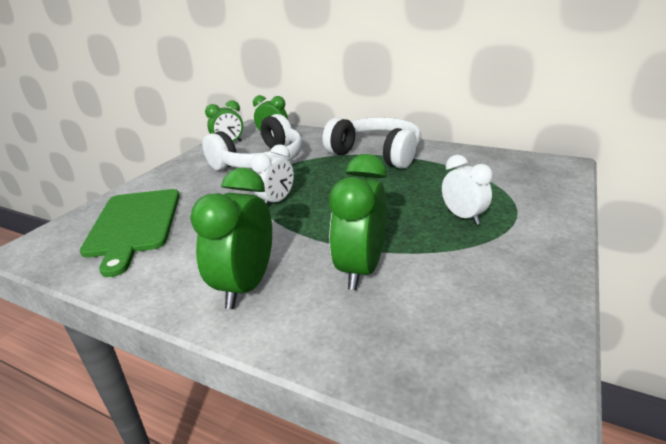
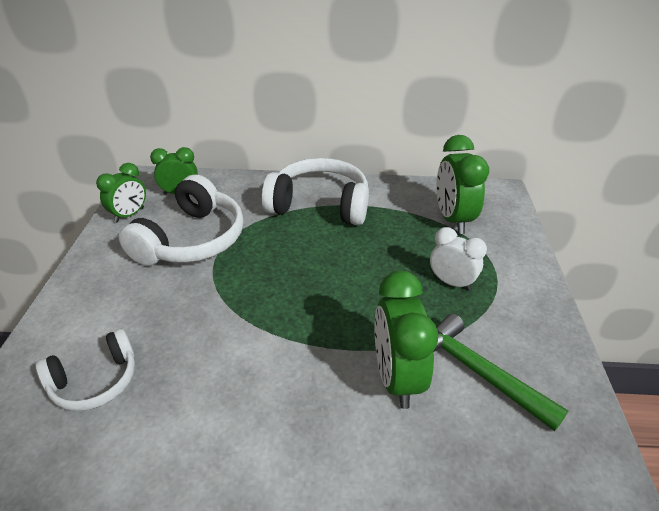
camera: 25 degrees left, 10 degrees up
(134, 225) = (95, 381): green cutting board -> white headphones
(245, 286) = (295, 435): green clock -> green clock (452, 219)
(276, 202) = (252, 302): white clock -> none
(443, 283) = (477, 373): none -> green hammer

